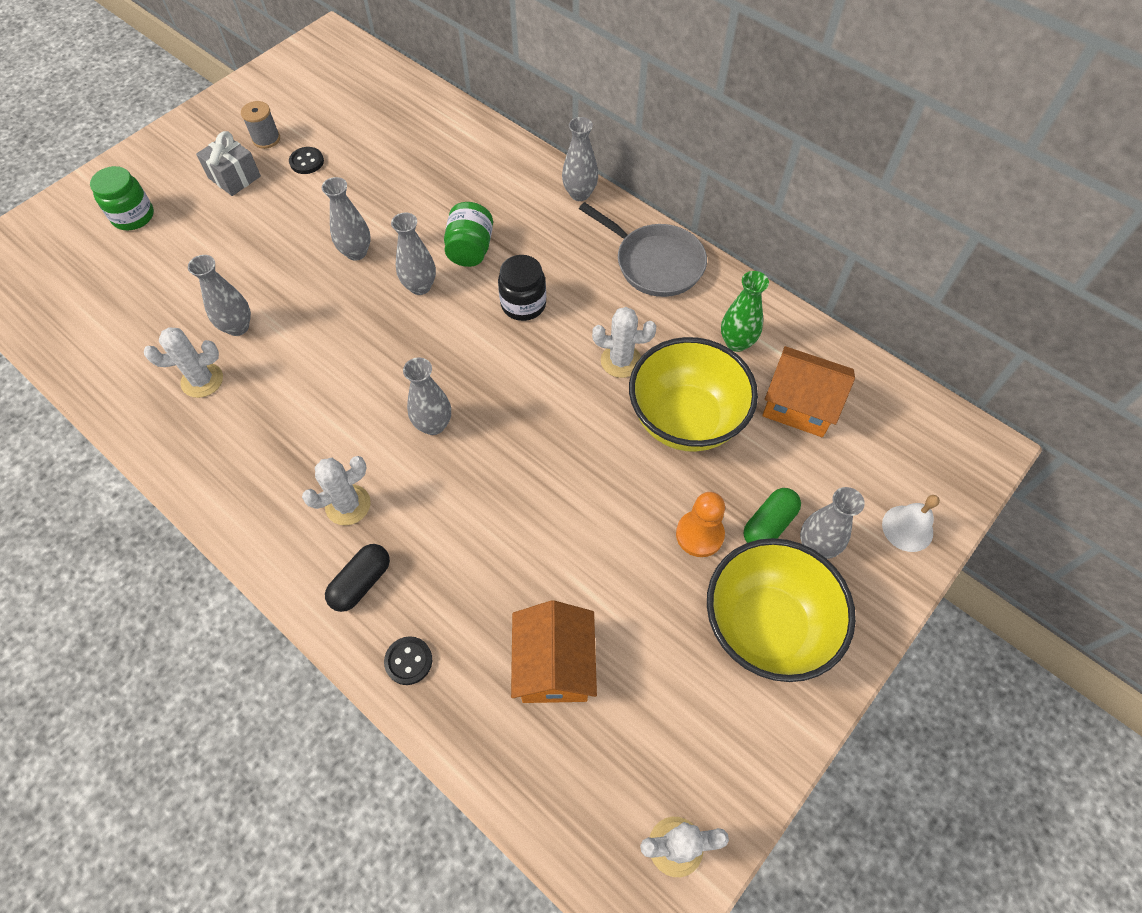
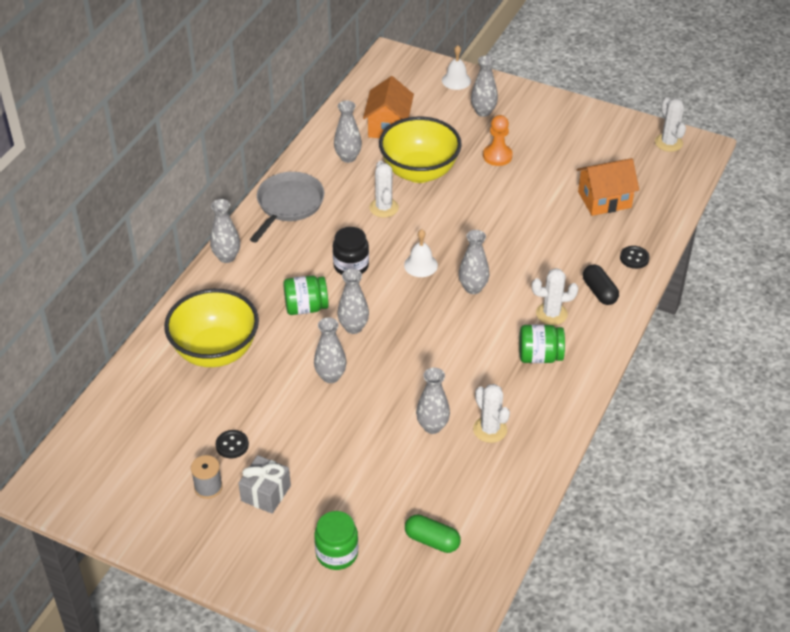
camera: 105 degrees left, 15 degrees down
(283, 467) = (539, 356): none -> green jar
(348, 505) = (551, 314): white cactus -> white cactus turned 45 degrees counterclockwise
(361, 583) = (599, 292): black capsule -> black capsule turned 45 degrees clockwise
(497, 377) = (420, 265): none -> white bell
(736, 342) = (348, 157): green vase -> grey vase
(766, 626) = (541, 125): yellow bowl -> yellow bowl (215, 351)
(768, 524) = (478, 130): green capsule -> green capsule (432, 540)

